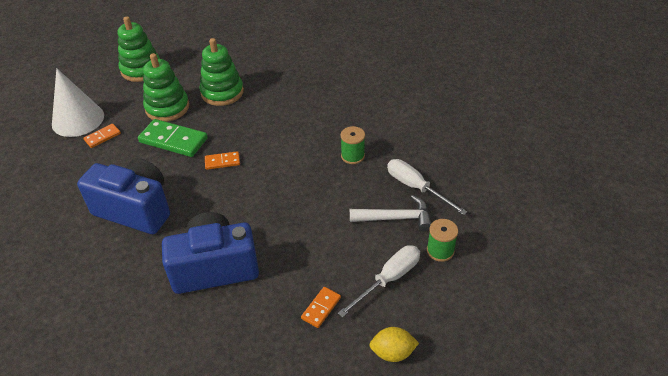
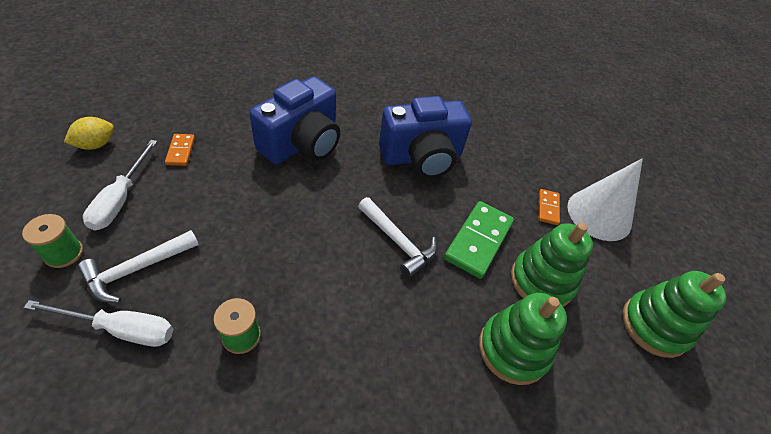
camera: 135 degrees right, 5 degrees up
(173, 140) = (478, 240): green domino -> green domino turned 45 degrees counterclockwise
(222, 162) = (398, 242): orange domino -> white hammer

